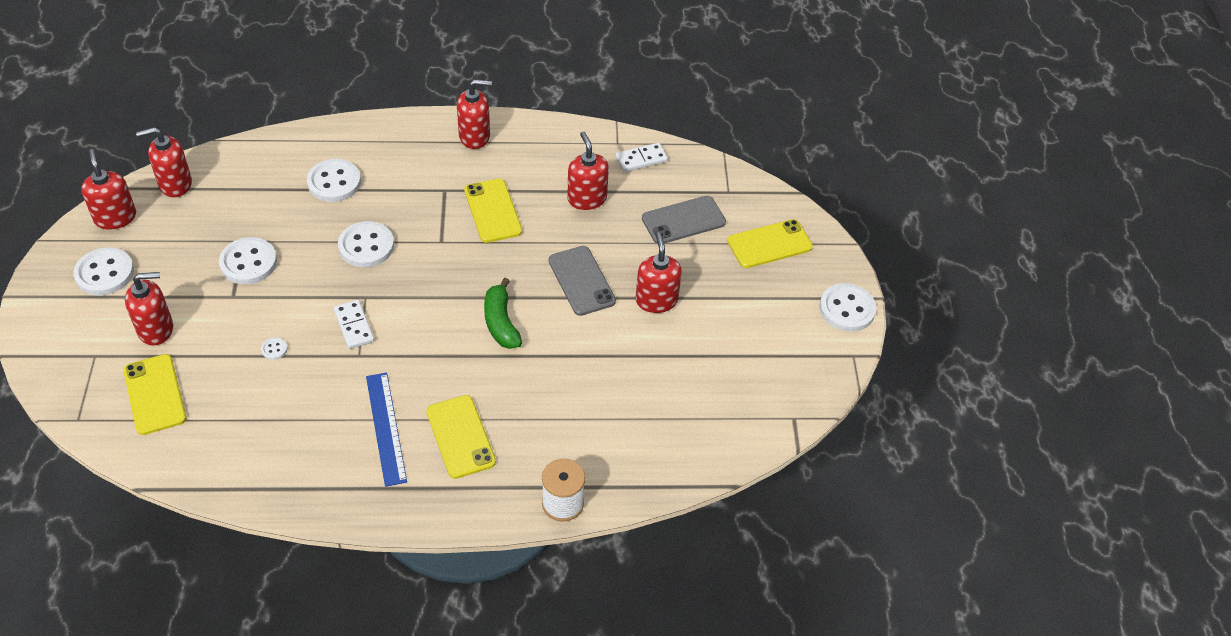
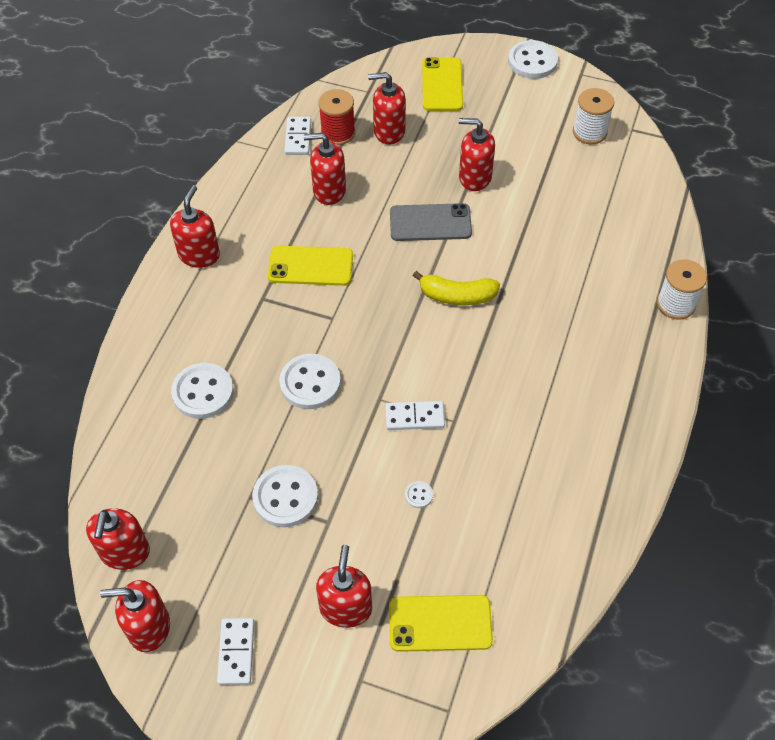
camera: 65 degrees left, 5 degrees up
(104, 273) = (236, 652): white button -> white domino
(385, 428) = (553, 418): blue ruler -> none
(460, 436) = (581, 360): yellow phone -> none
(501, 323) = (457, 296): green banana -> yellow banana
(661, 185) = (338, 133): none -> red spool
(683, 220) = (389, 131): grey phone -> red soap dispenser
(769, 381) = (589, 132): none -> white spool

